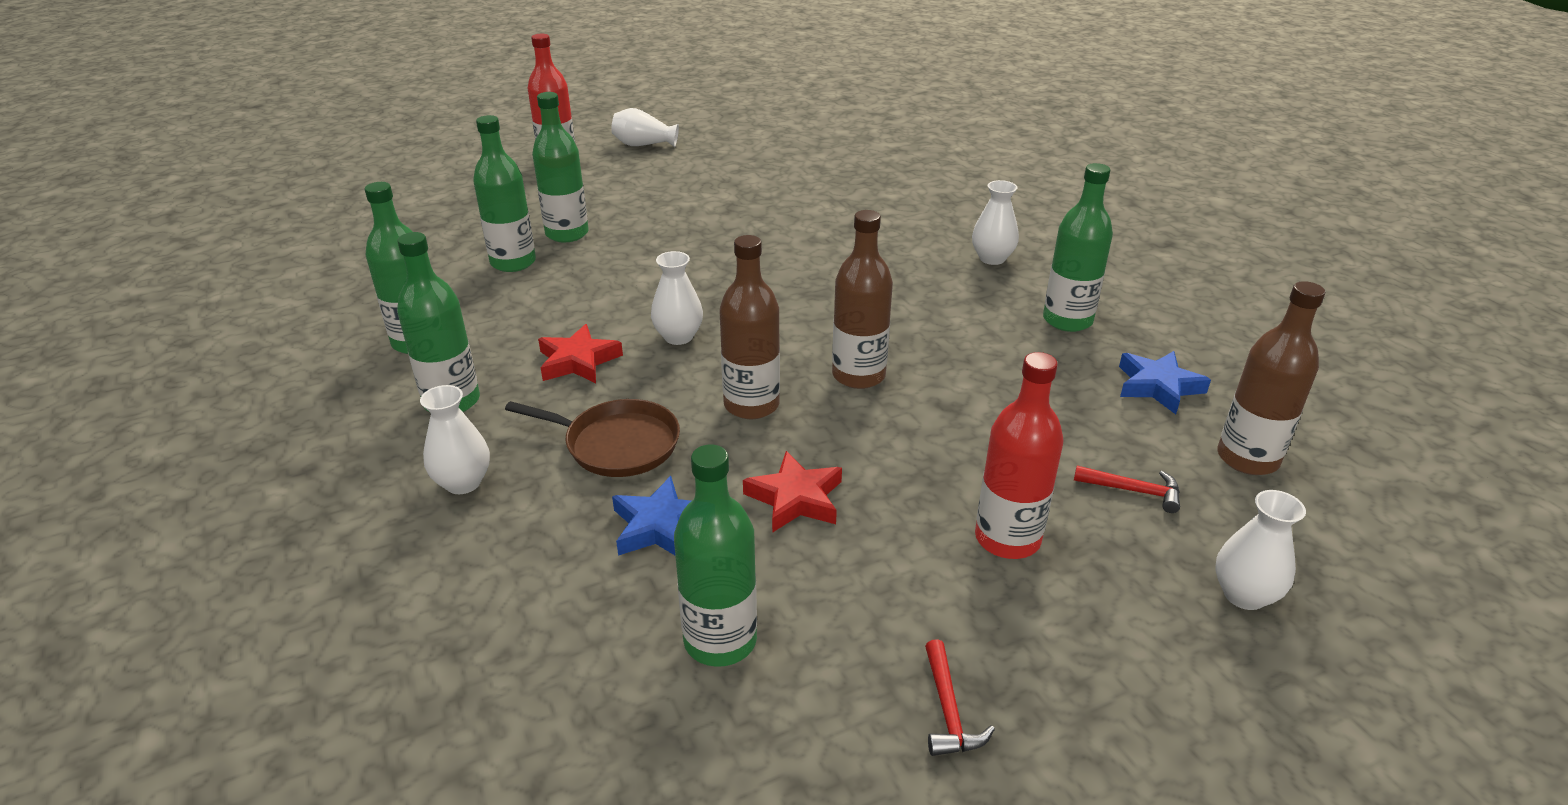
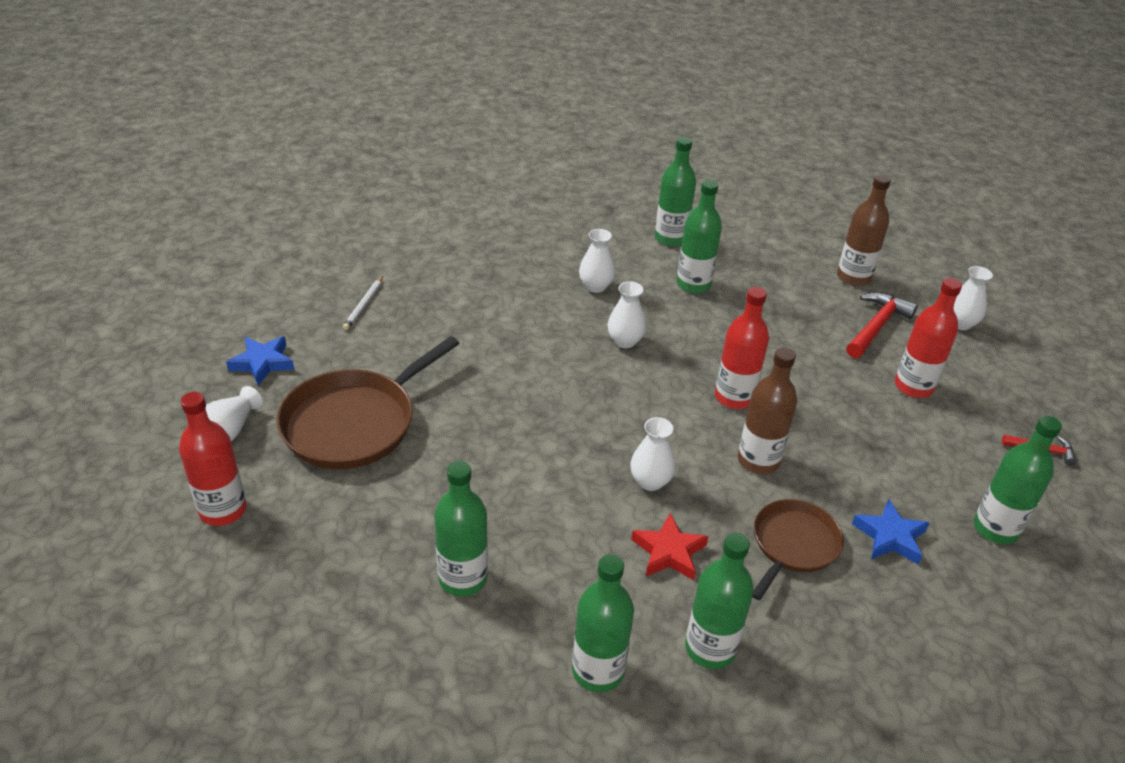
camera: 75 degrees left, 5 degrees up
(463, 482) = (827, 648): white vase -> white vase (625, 341)
(567, 234) = (419, 527): green bottle -> green bottle (670, 238)
(681, 184) = (354, 422): none -> brown pan
(795, 498) = (868, 464): red star -> none
(843, 156) = (364, 305): none -> white pencil
(858, 375) = (734, 397): brown bottle -> red bottle
(1133, 491) = (876, 326): red hammer -> red hammer, size x1.77
(1158, 386) = (778, 279): blue star -> blue star (262, 363)

